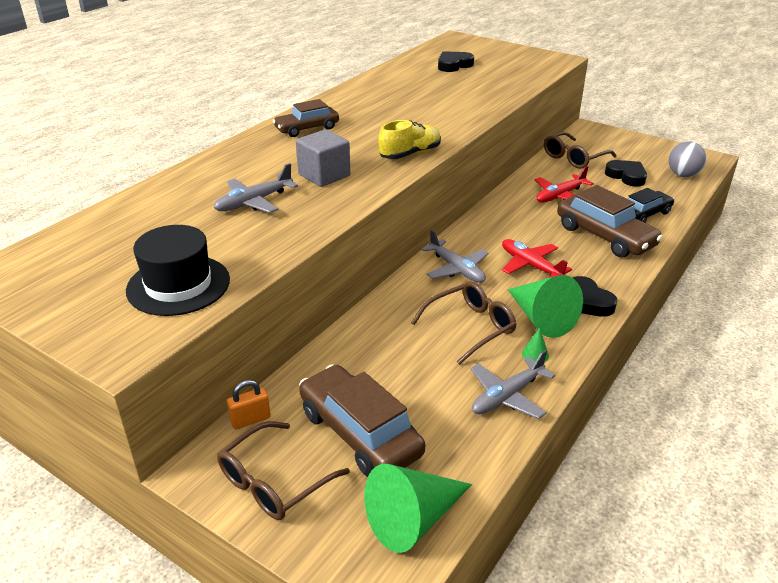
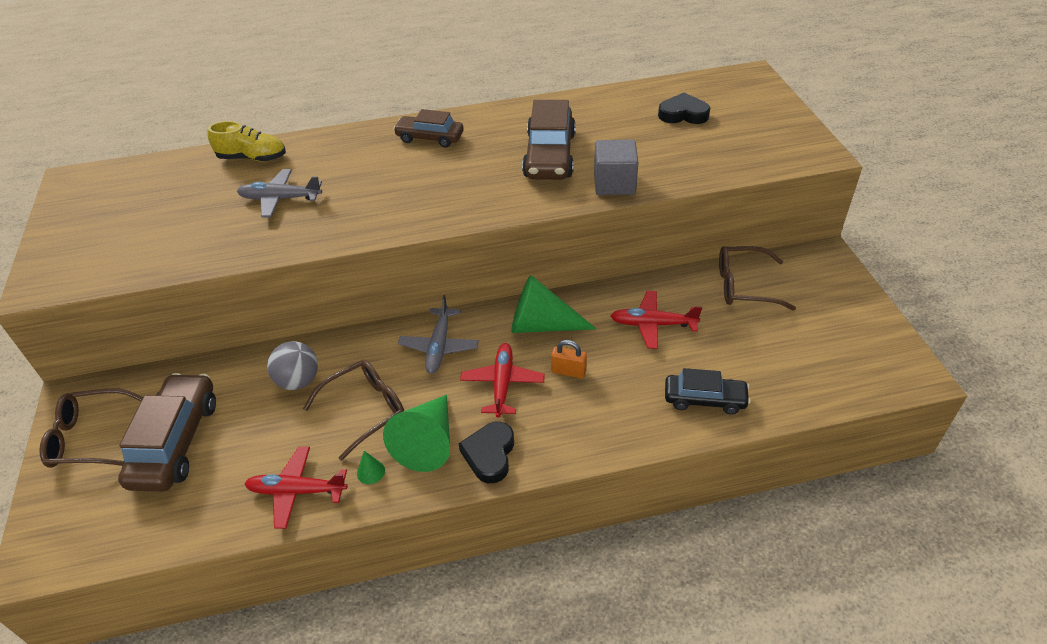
camera: 45 degrees right, 10 degrees up
(178, 285) = (135, 249): black hat -> none
(250, 420) = (141, 381): orange padlock -> orange padlock (568, 371)
(324, 175) = (363, 198): grey cube -> grey cube (614, 184)
(410, 154) = (461, 210): yellow shoe -> yellow shoe (252, 158)
(413, 519) = (111, 532): green cone -> green cone (542, 325)
(470, 327) = (365, 410): brown glasses -> brown glasses turned 45 degrees counterclockwise
(507, 396) = (297, 491): grey plane -> red plane
(605, 236) = (620, 398): brown car -> brown car (549, 155)
(626, 176) = (766, 341): black heart -> none
(683, 175) = (838, 378): grey ball -> grey ball (298, 381)

